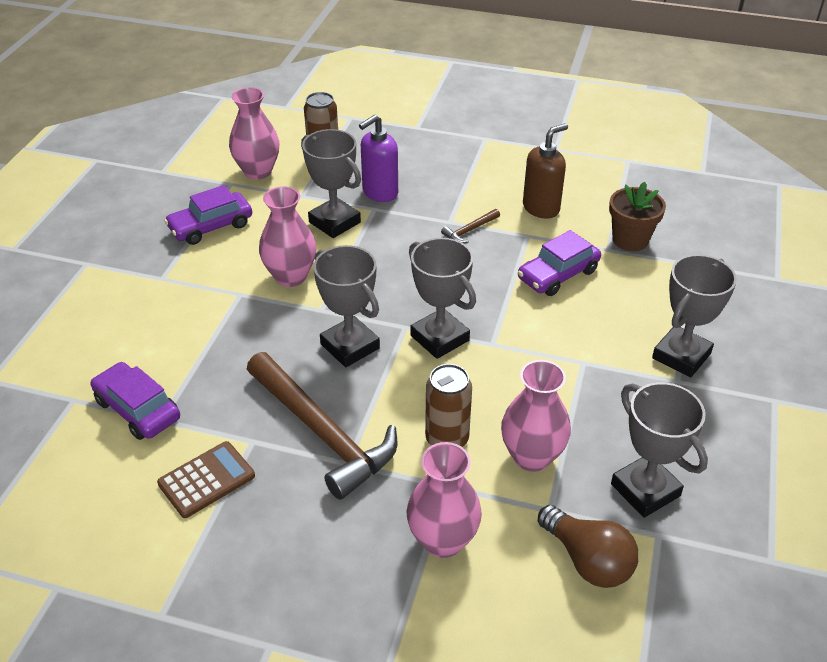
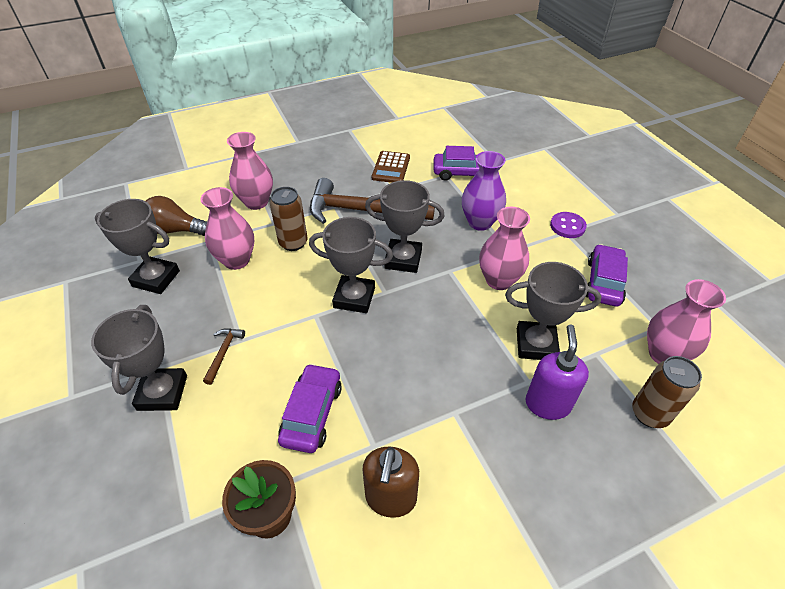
camera: 140 degrees right, 5 degrees up
(150, 281) = (567, 226): none -> purple button
(221, 336) = (480, 222): none -> purple vase
(469, 230) = (428, 413): brown hammer -> brown hammer (223, 353)

